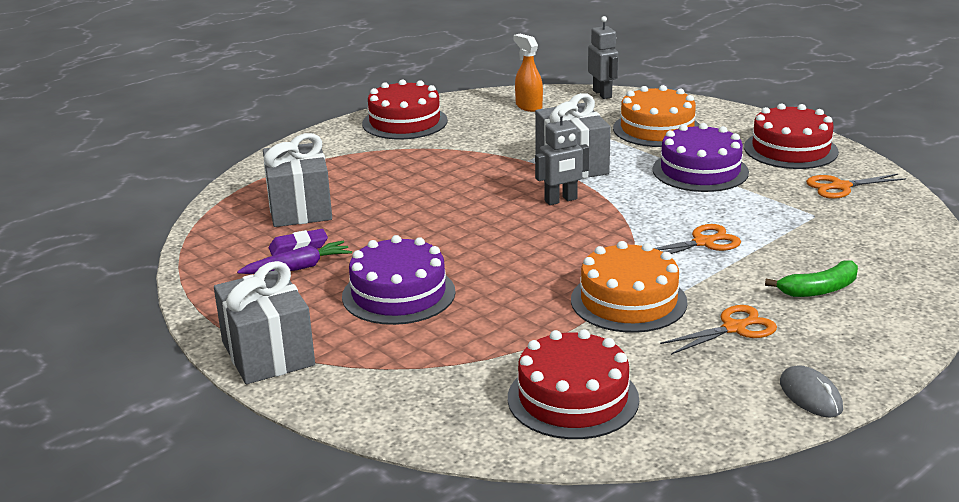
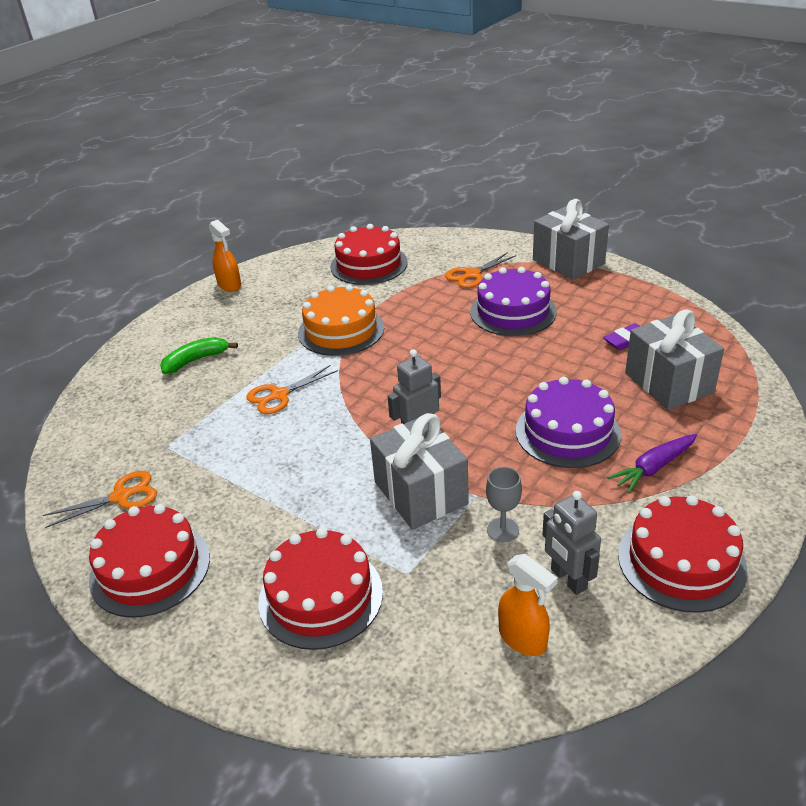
camera: 170 degrees right, 10 degrees up
(298, 268) = (608, 322): purple carrot -> purple carrot (654, 468)
(516, 143) = (503, 530): none -> grey goblet
(602, 94) = (414, 706): grey robot -> grey robot (568, 579)
(657, 129) = (320, 596): orange cake -> red cake
(700, 171) = (270, 504): purple cake -> purple cake (567, 432)
(734, 328) = (267, 320): orange scissors -> orange scissors (472, 275)
(810, 395) = (229, 285): grey mouse -> orange spray bottle

